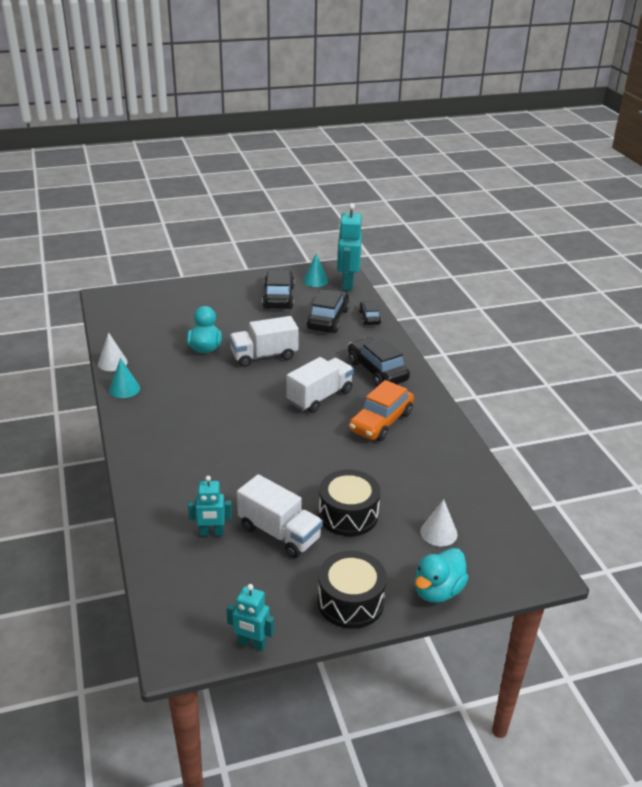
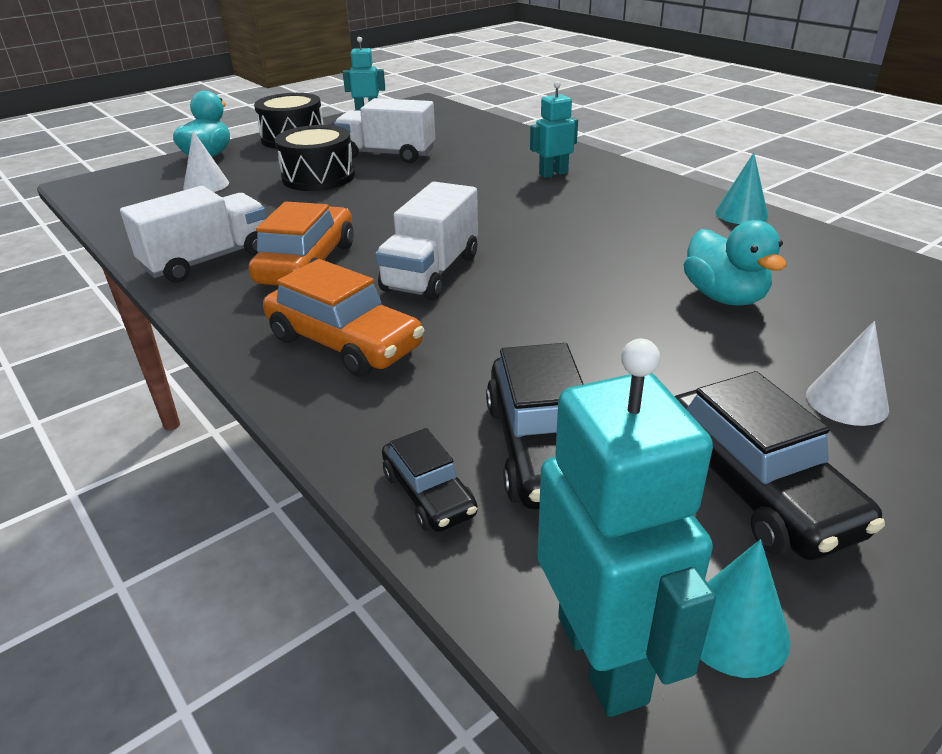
camera: 160 degrees right, 0 degrees up
(112, 363) = (826, 237): white cone -> white cone (847, 401)
(211, 533) = (456, 143): turquoise robot -> turquoise robot (553, 174)
(264, 356) = (598, 312): white truck -> white truck (208, 260)
(377, 371) = (345, 343): black car -> orange car

